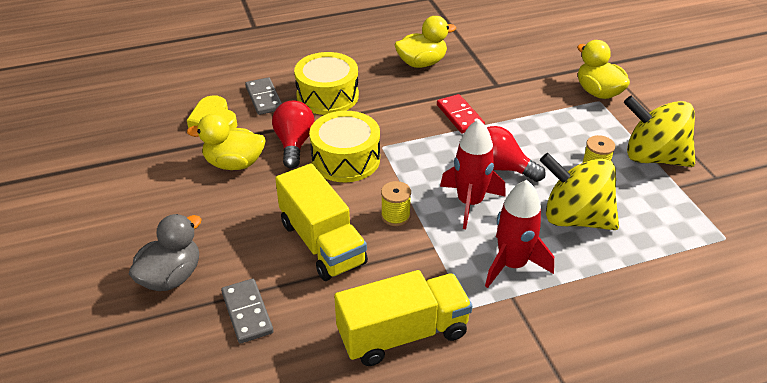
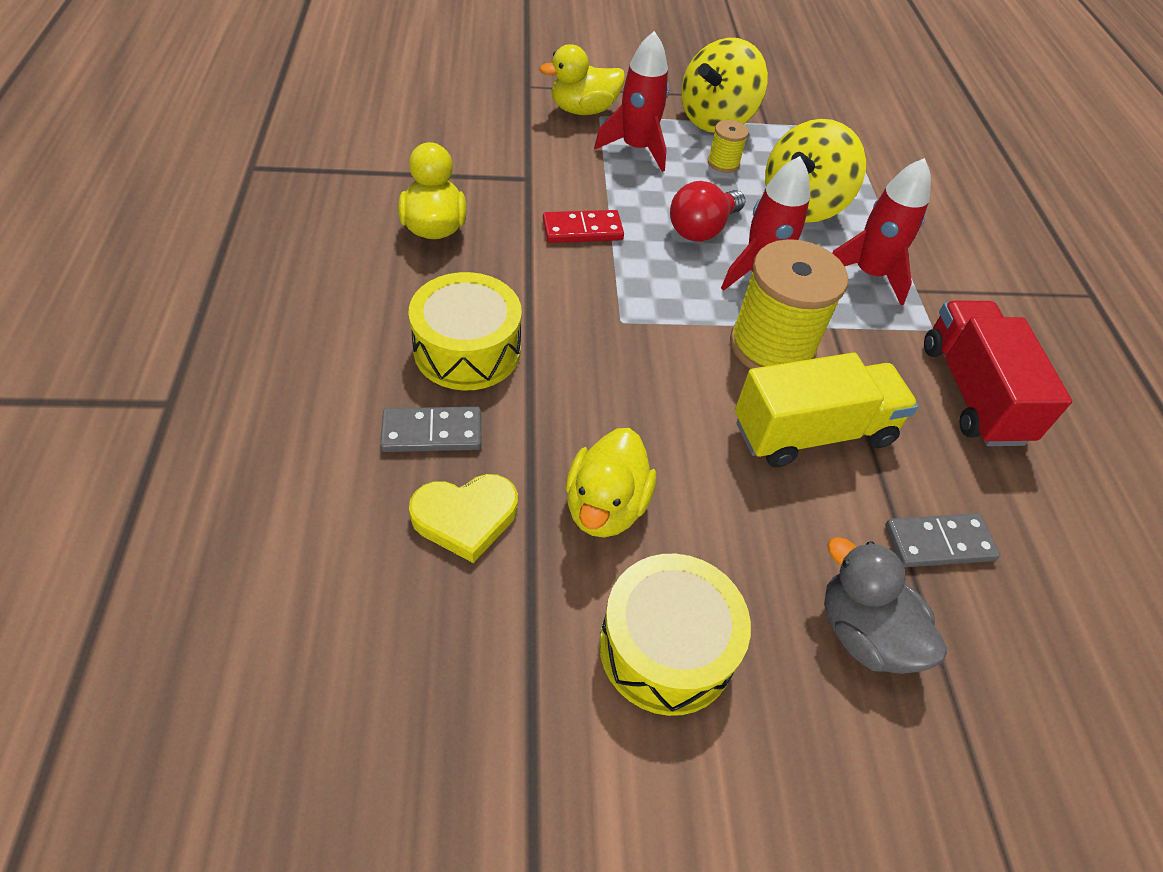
camera: 80 degrees left, 10 degrees up
(294, 144) = (580, 417): red light bulb -> none
(345, 159) = (639, 366): yellow drum -> yellow drum (666, 647)
(395, 216) = (772, 346): yellow spool -> yellow spool, size x2.14
(402, 333) = (972, 393): yellow truck -> red truck
(573, 123) = (636, 149): none -> red rocket

